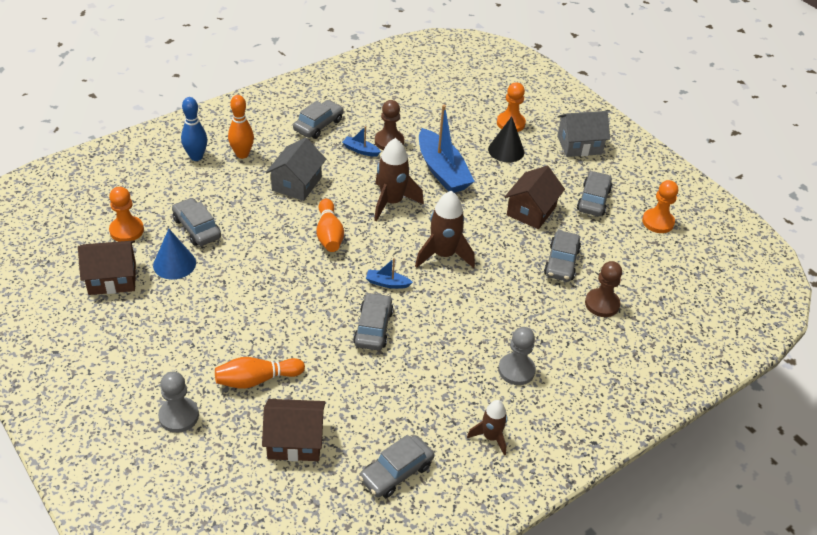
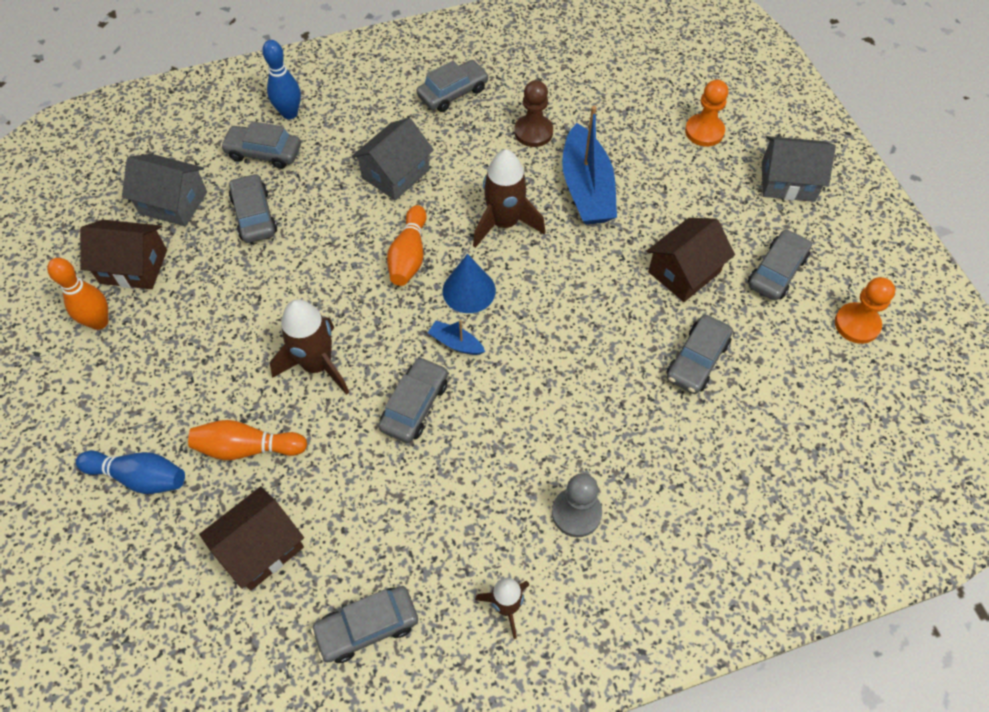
camera: 20 degrees right, 15 degrees up
(126, 230) = (173, 202): orange pawn -> grey house
(174, 264) = (210, 261): blue cone -> blue cone (469, 290)
(179, 416) = (139, 477): grey pawn -> blue bowling pin
(186, 186) = (264, 152): none -> grey car
(242, 154) = (345, 119): orange bowling pin -> orange bowling pin (99, 322)
(295, 441) = (261, 548): brown house -> brown house turned 60 degrees counterclockwise
(360, 150) = (492, 139): blue boat -> none
(443, 255) = (543, 315): brown rocket -> brown rocket (317, 365)
(506, 150) = (683, 172): black cone -> none
(602, 304) = (730, 437): brown pawn -> none

